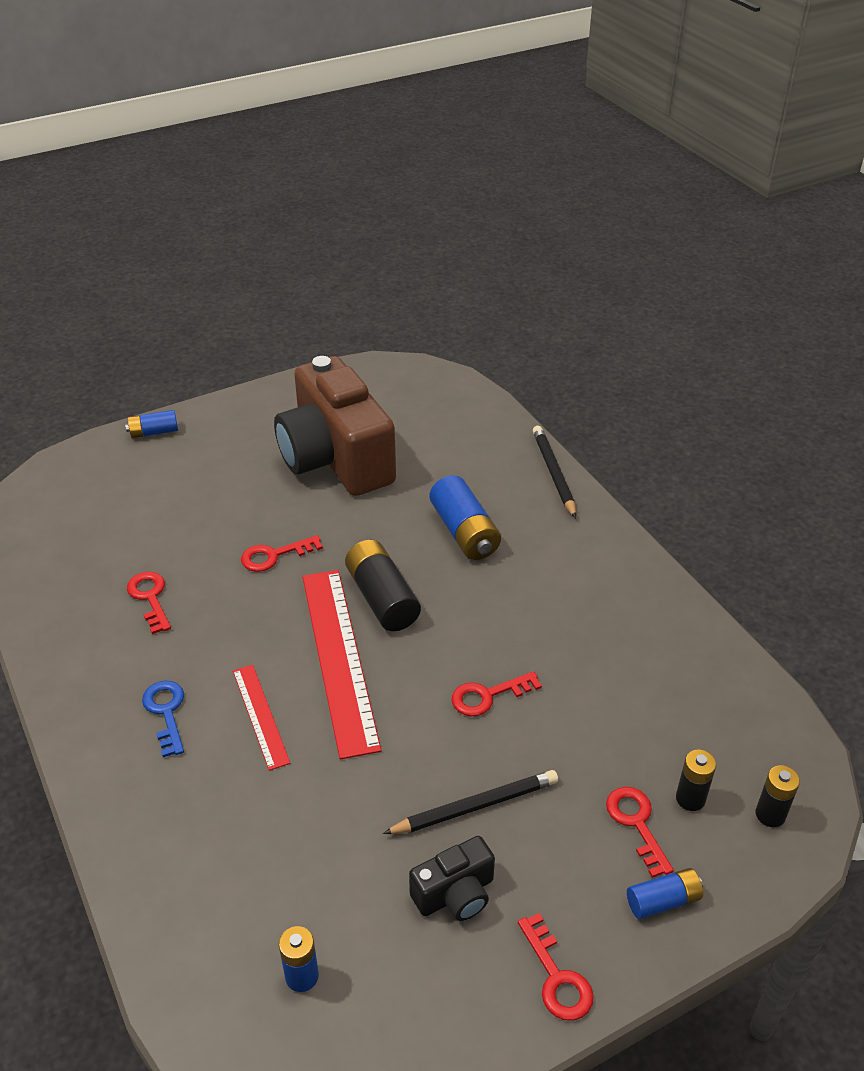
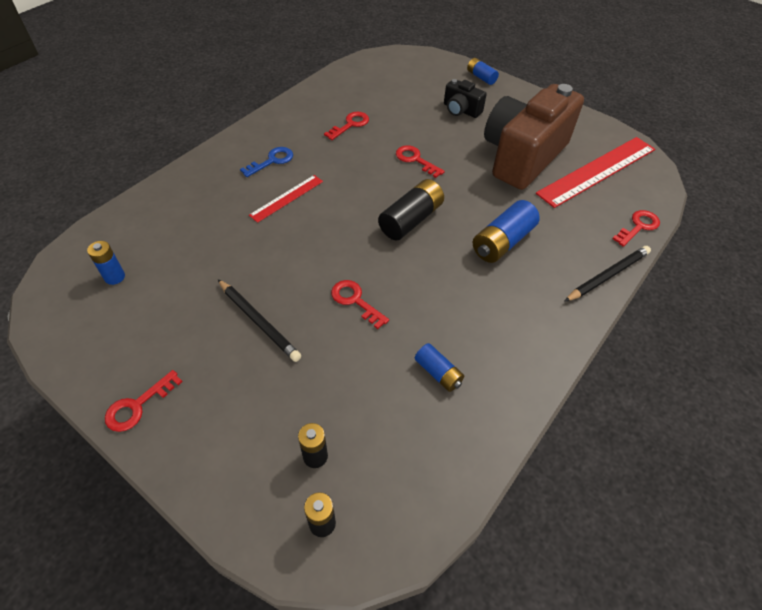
camera: 65 degrees right, 10 degrees up
(339, 658) = (348, 216): red ruler -> red ruler (597, 171)
(455, 894) = (187, 331): black camera -> black camera (461, 110)
(636, 823) = (278, 423): red key -> red key (638, 227)
(663, 901) = (215, 458): blue battery -> blue battery (438, 373)

